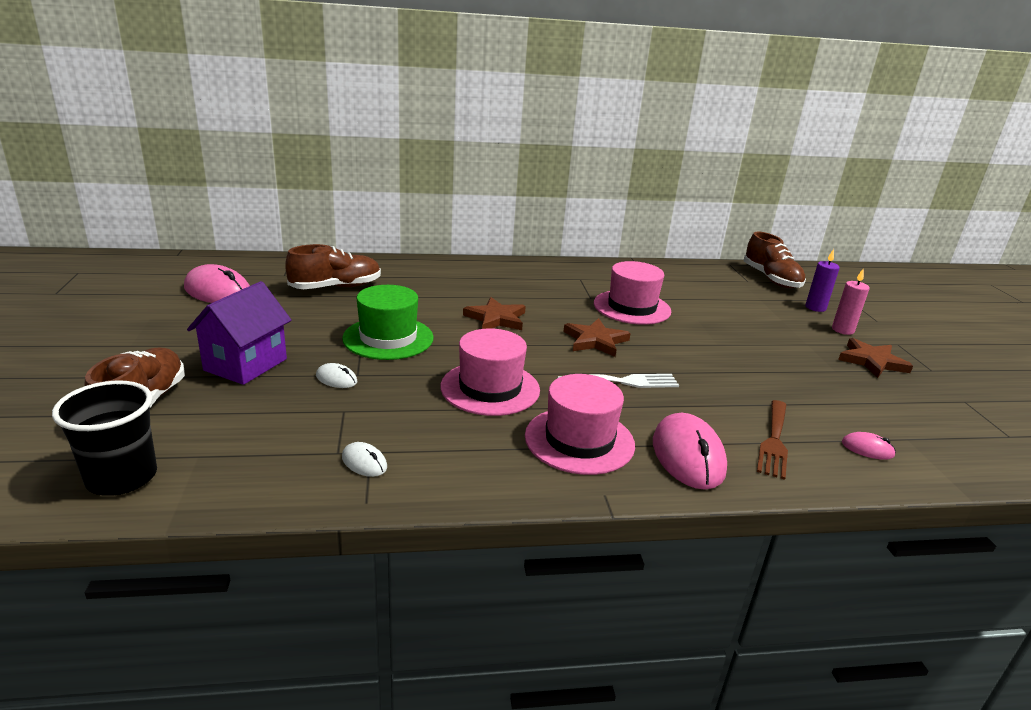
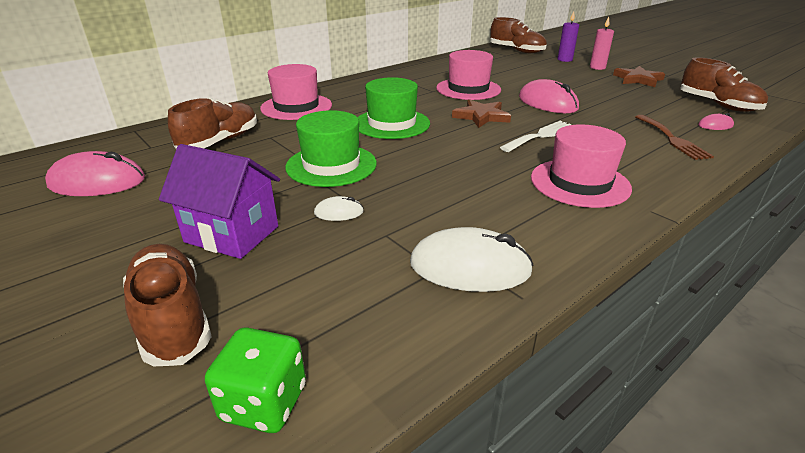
camera: 30 degrees left, 5 degrees up
(122, 477) = (264, 403): black cup -> green dice
(245, 364) = (232, 234): purple house -> purple house turned 60 degrees counterclockwise
(364, 462) = (470, 267): white mouse -> white mouse, size x2.08
(490, 388) = (467, 172): pink hat -> pink hat (296, 107)
(496, 318) = (392, 124): brown star -> green hat
(688, 456) = (649, 166): pink mouse -> pink mouse (547, 103)
(926, 428) = (718, 105): none -> brown shoe

